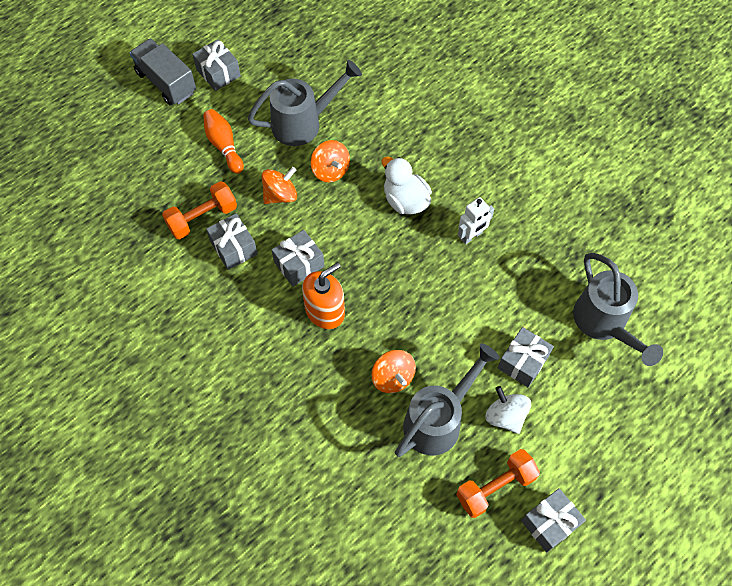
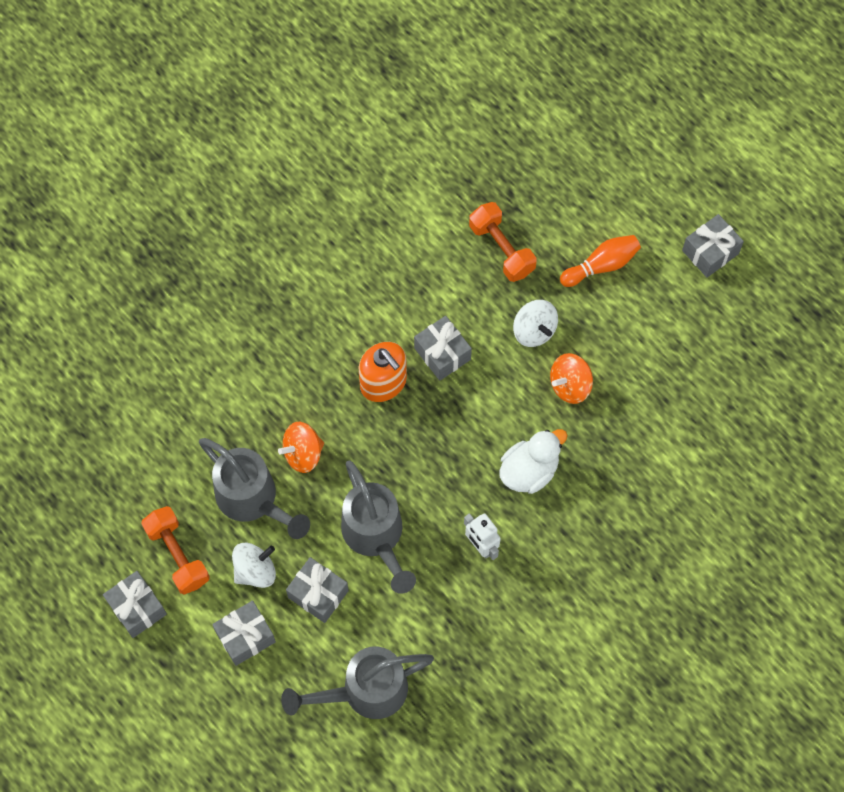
camera: 90 degrees right, 5 degrees up
(166, 82) = (692, 195): grey truck -> none
(234, 248) = (463, 284): grey gift -> grey gift (245, 636)
(280, 195) = (534, 330): orange spinning top -> white spinning top
(303, 123) = (638, 352): grey watering can -> grey watering can (375, 536)

